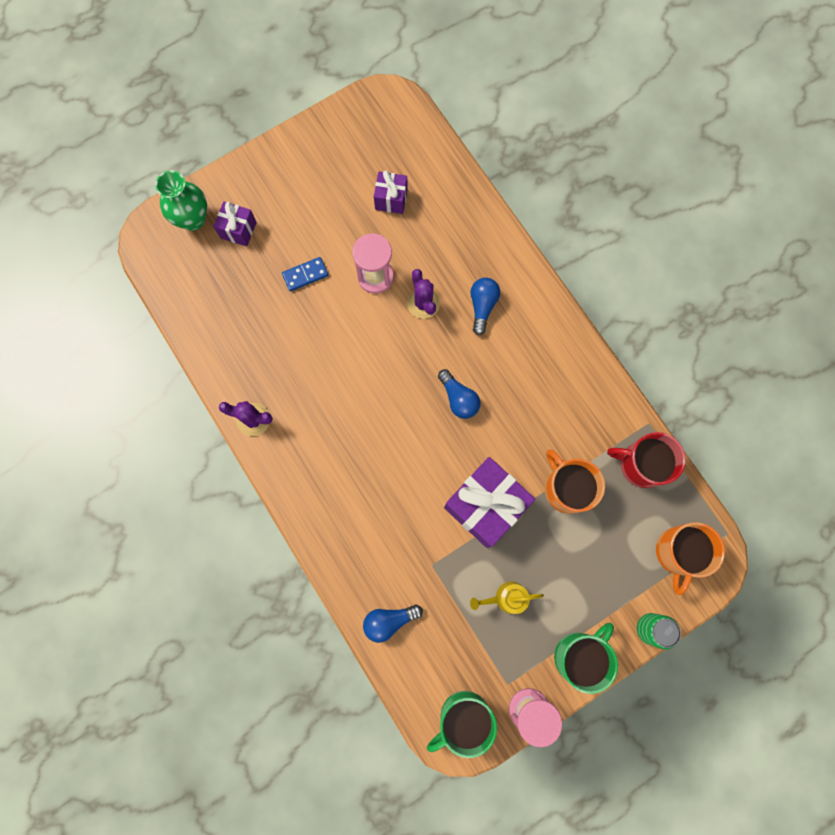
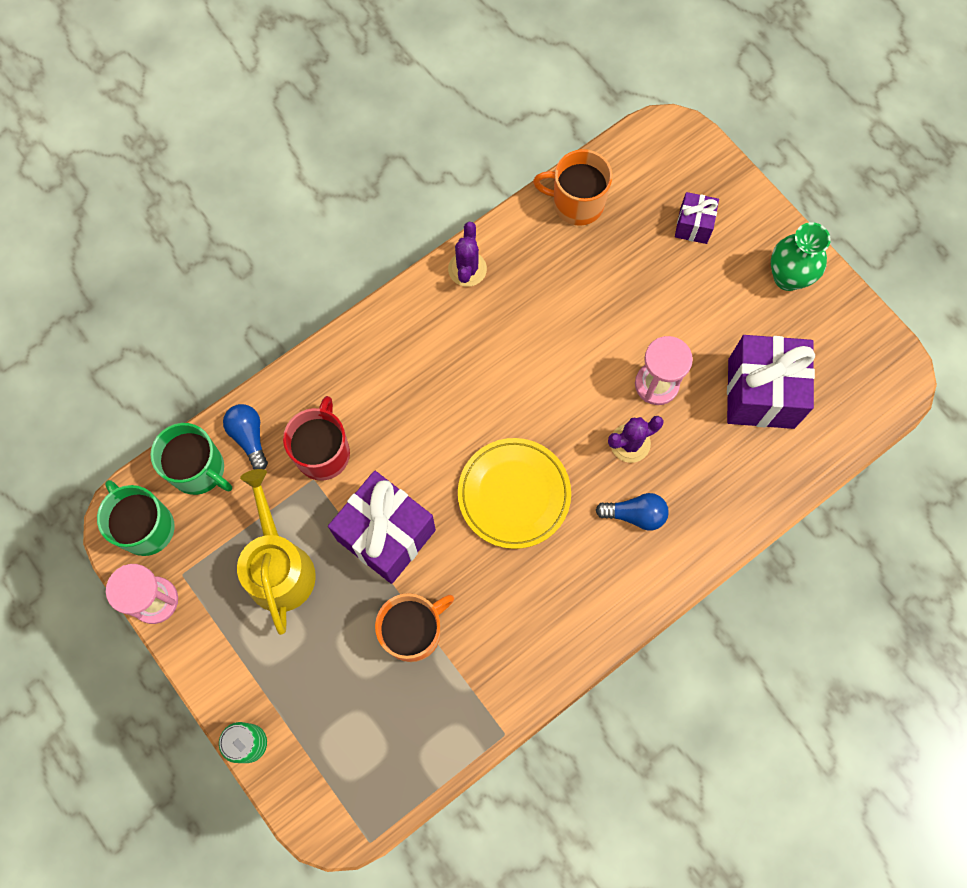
camera: 85 degrees right, 5 degrees down
(193, 219) = (699, 176): green vase -> green vase (788, 277)
(305, 275) = (648, 305): blue domino -> none
(391, 199) = (761, 393): purple gift -> purple gift, size x1.95
(458, 398) = (514, 494): blue light bulb -> yellow plate
(506, 598) = (279, 567): yellow watering can -> yellow watering can, size x1.85
(579, 655) = (215, 656): green mug -> green mug (199, 469)
(641, 464) = (450, 725): red mug -> red mug (323, 452)
(678, 552) = (343, 776): orange mug -> orange mug (576, 203)

